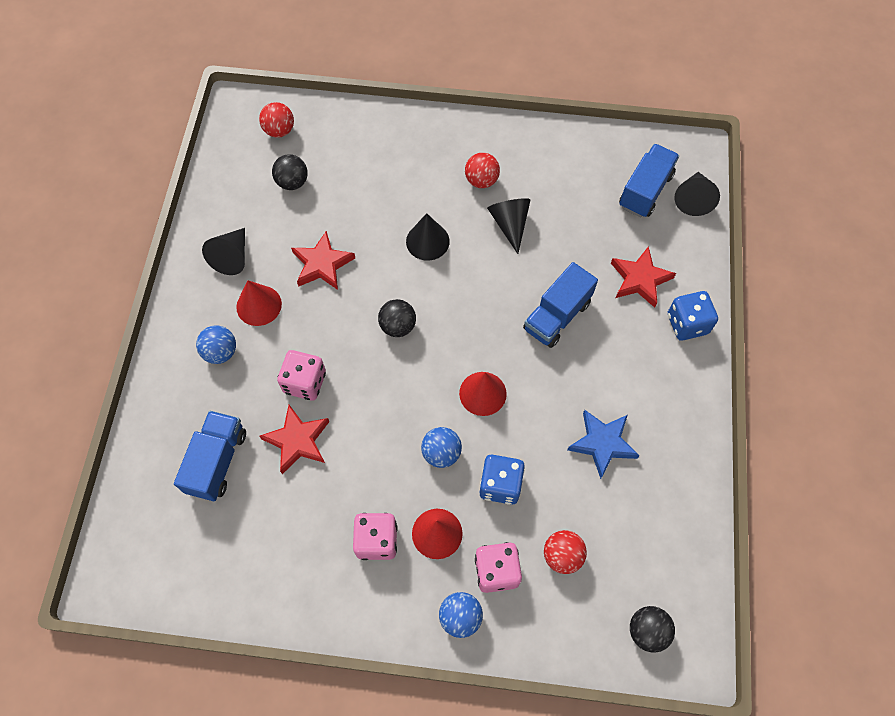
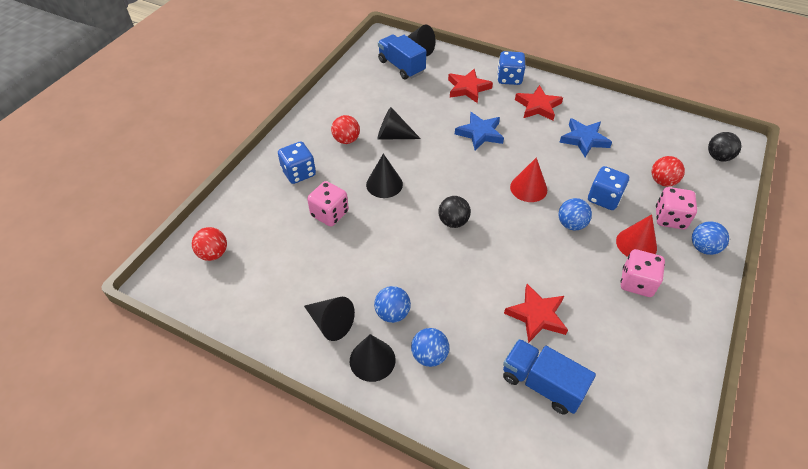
camera: 70 degrees left, 15 degrees down
(203, 305) = (372, 360): none -> black cone
(259, 305) = (392, 313): red cone -> blue ball
(292, 182) = (276, 257): black ball -> none
(305, 382) = (483, 297): pink dice -> pink dice (329, 214)
(322, 264) = (372, 256): red star -> red star (538, 106)
(411, 156) = (299, 173): none -> blue dice
(557, 316) = (480, 133): blue truck -> blue star

